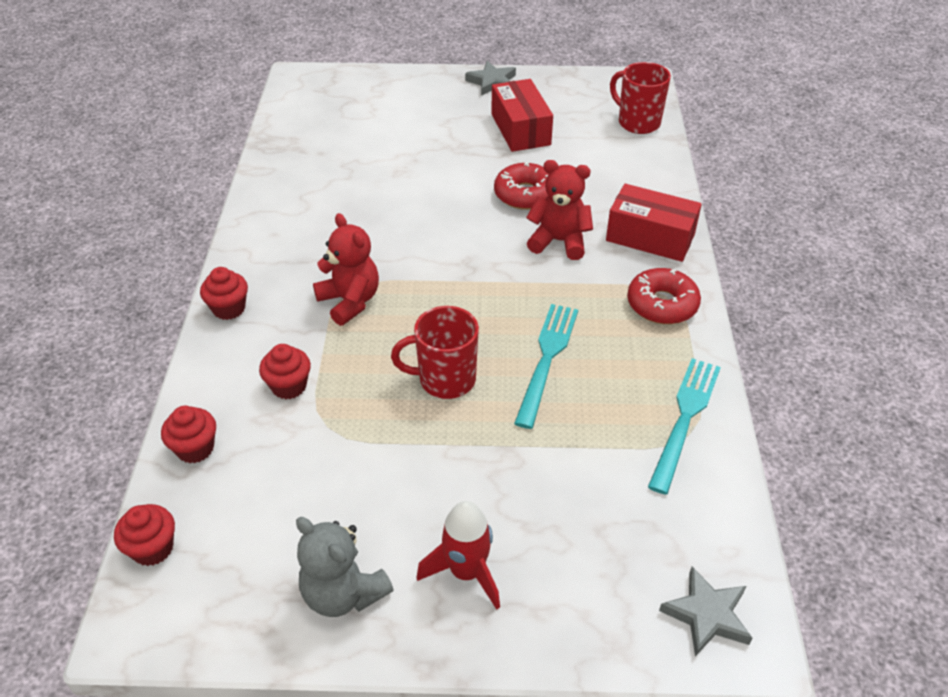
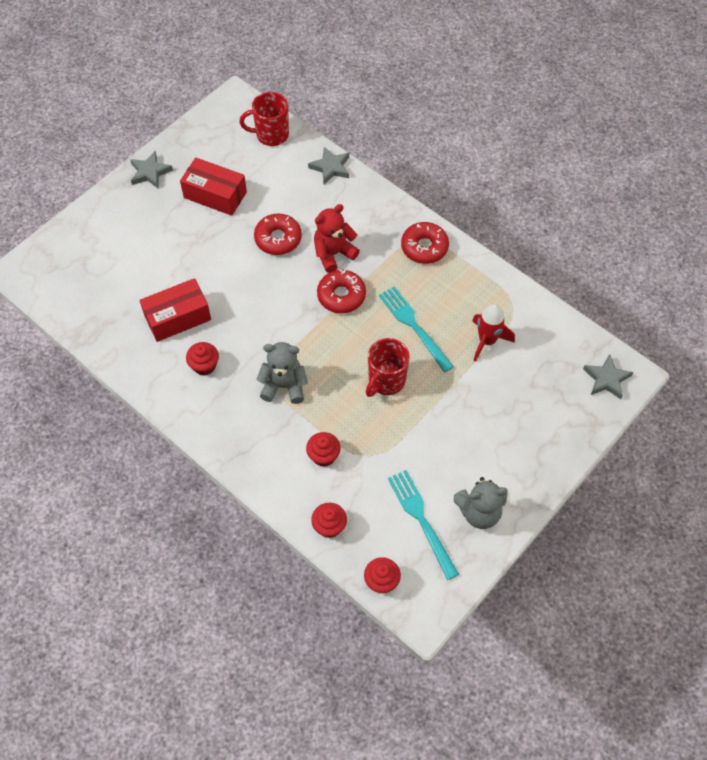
camera: 50 degrees left, 15 degrees up
(229, 308) = (231, 450): red cupcake -> red cupcake (204, 366)
(350, 301) = (284, 386): red teddy bear -> grey teddy bear
(466, 572) = (510, 454): red rocket -> red rocket (487, 341)
(514, 277) = (341, 296): none -> red donut
(650, 237) = (372, 211): red box -> red box (177, 317)
(659, 179) = (330, 167): none -> grey star
(685, 418) = (502, 300): turquoise fork -> turquoise fork (421, 519)

